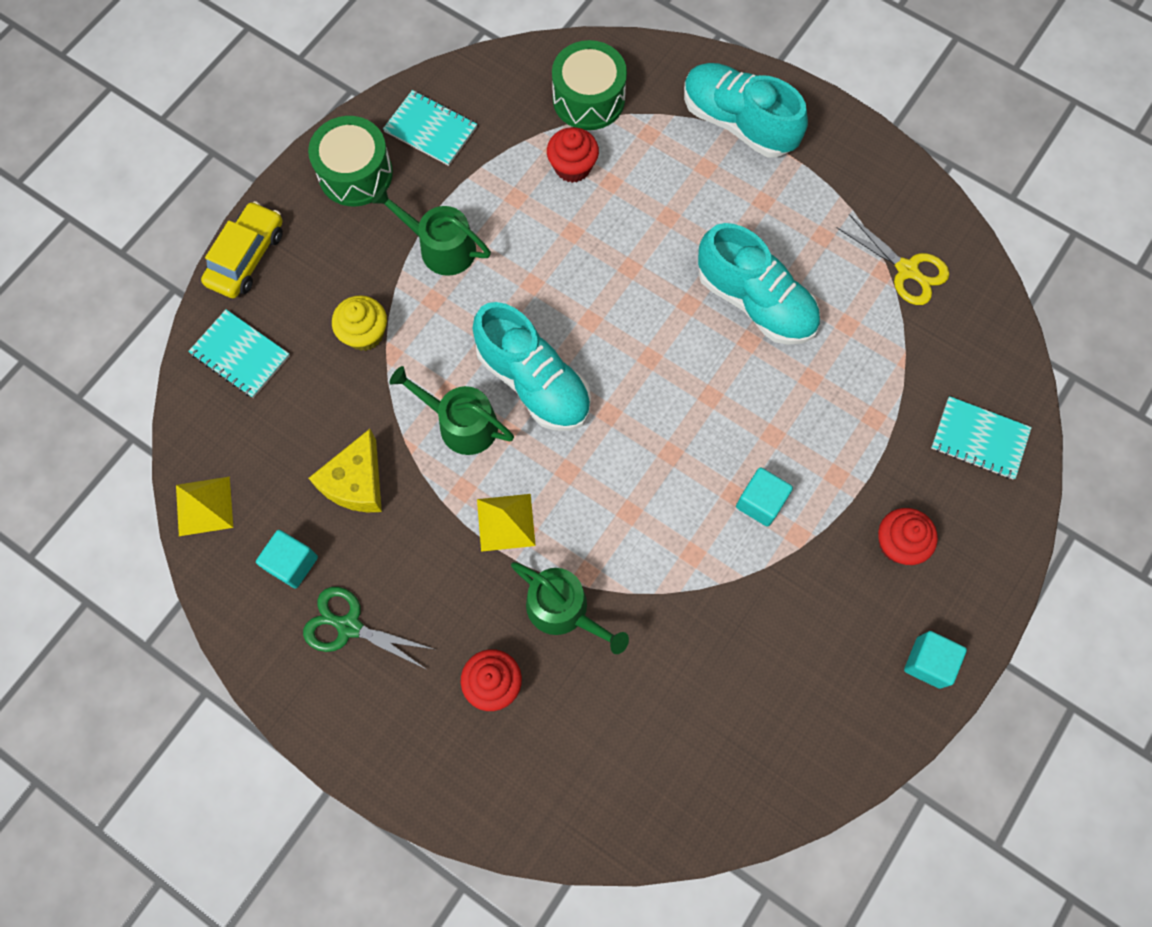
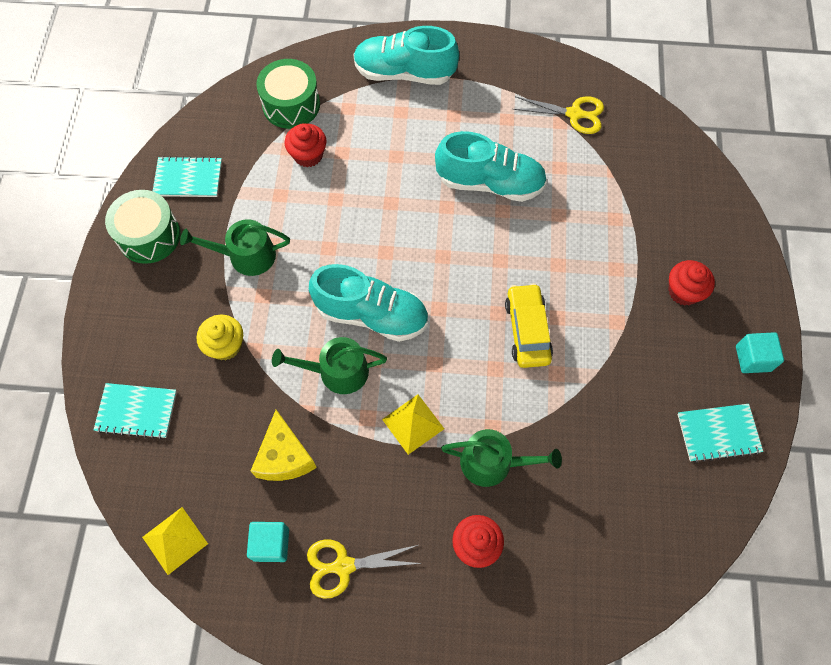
camera: 30 degrees left, 5 degrees down
(247, 257) = (99, 337): yellow car -> yellow car (527, 330)
(348, 626) = (343, 566): green scissors -> yellow scissors
(760, 502) = (578, 313): turquoise cube -> none
(979, 439) = (689, 197): turquoise notebook -> turquoise notebook (718, 433)

